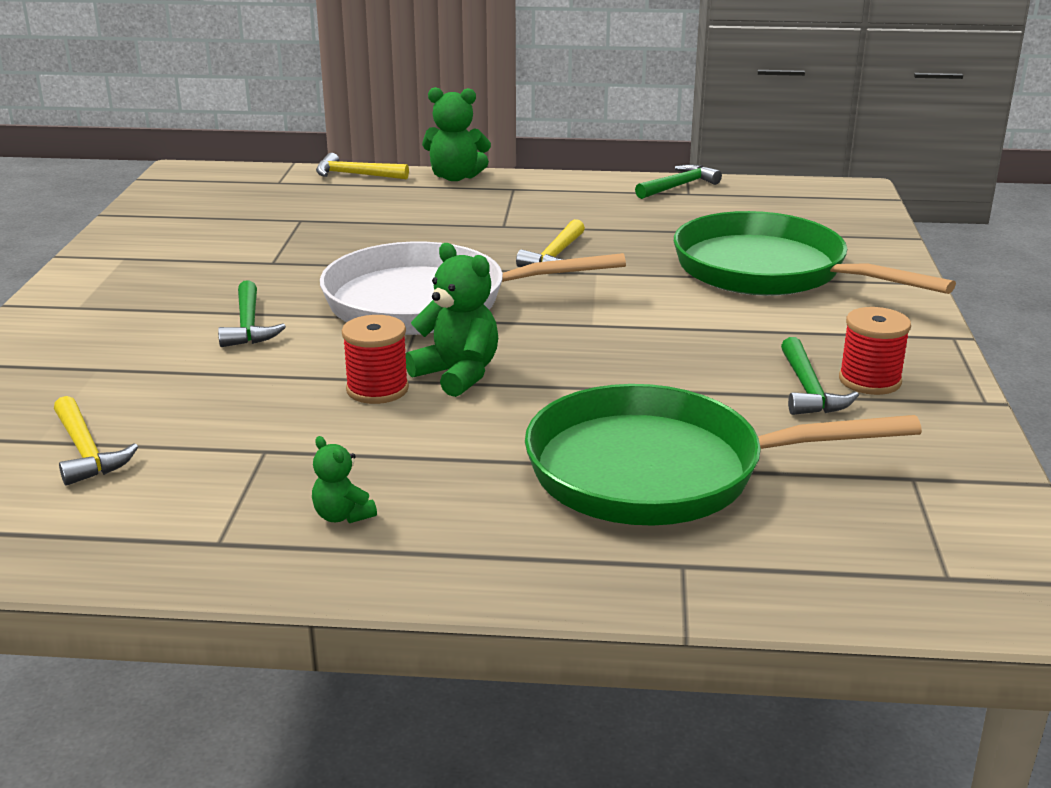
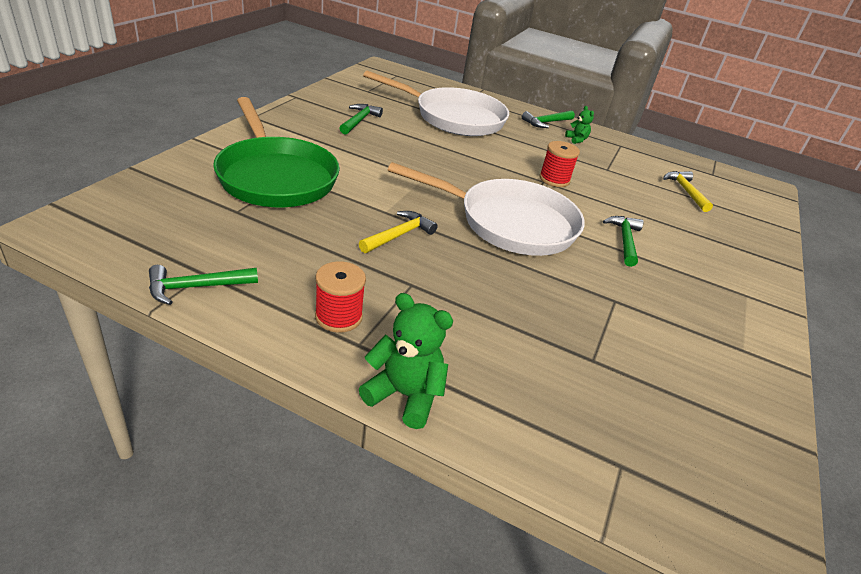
camera: 165 degrees left, 10 degrees up
(355, 175) = (523, 450): yellow hammer -> none
(436, 550) = (546, 123): none -> green hammer
(457, 374) = (512, 174): green teddy bear -> none
(659, 471) = (454, 118): green pan -> white pan
(869, 380) = (327, 115): red spool -> red spool (338, 316)

